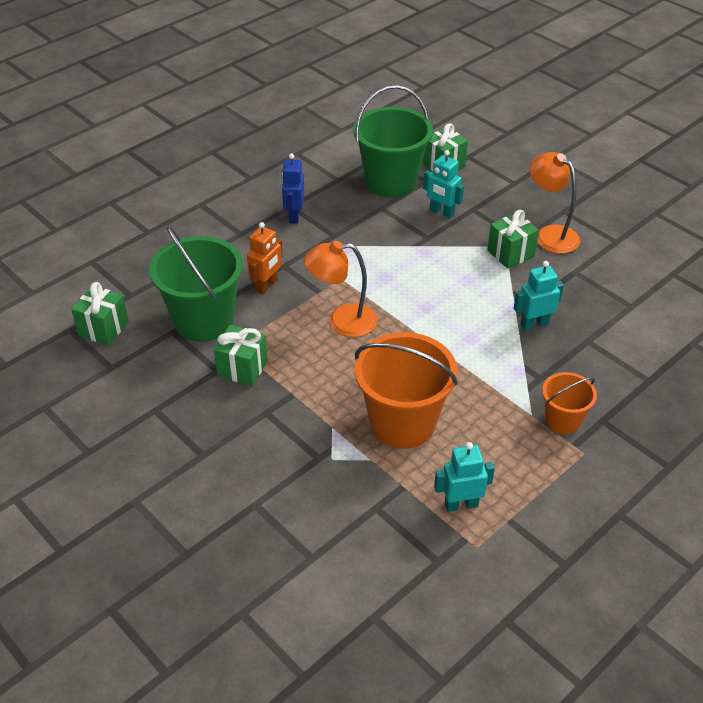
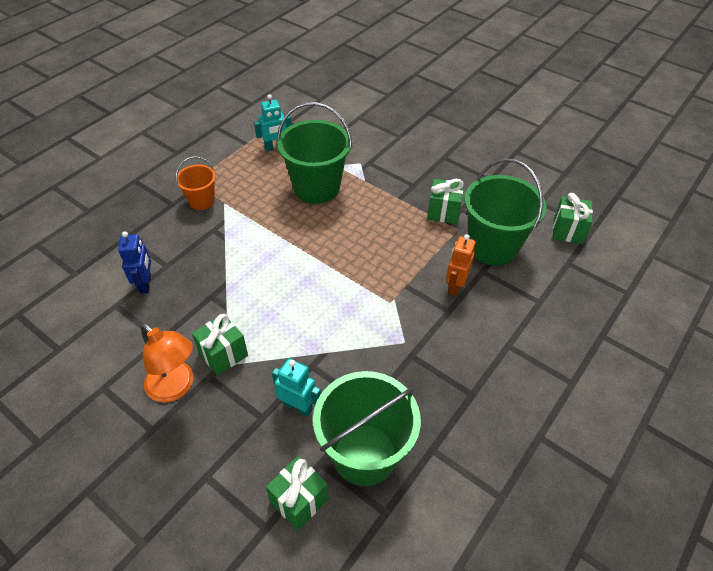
camera: 170 degrees right, 5 degrees up
(294, 216) = (463, 378): blue robot -> blue robot (145, 284)
(342, 321) = (378, 259): orange lamp -> none
(402, 423) = (316, 188): orange bucket -> green bucket
(534, 324) = (211, 275): turquoise robot -> none

